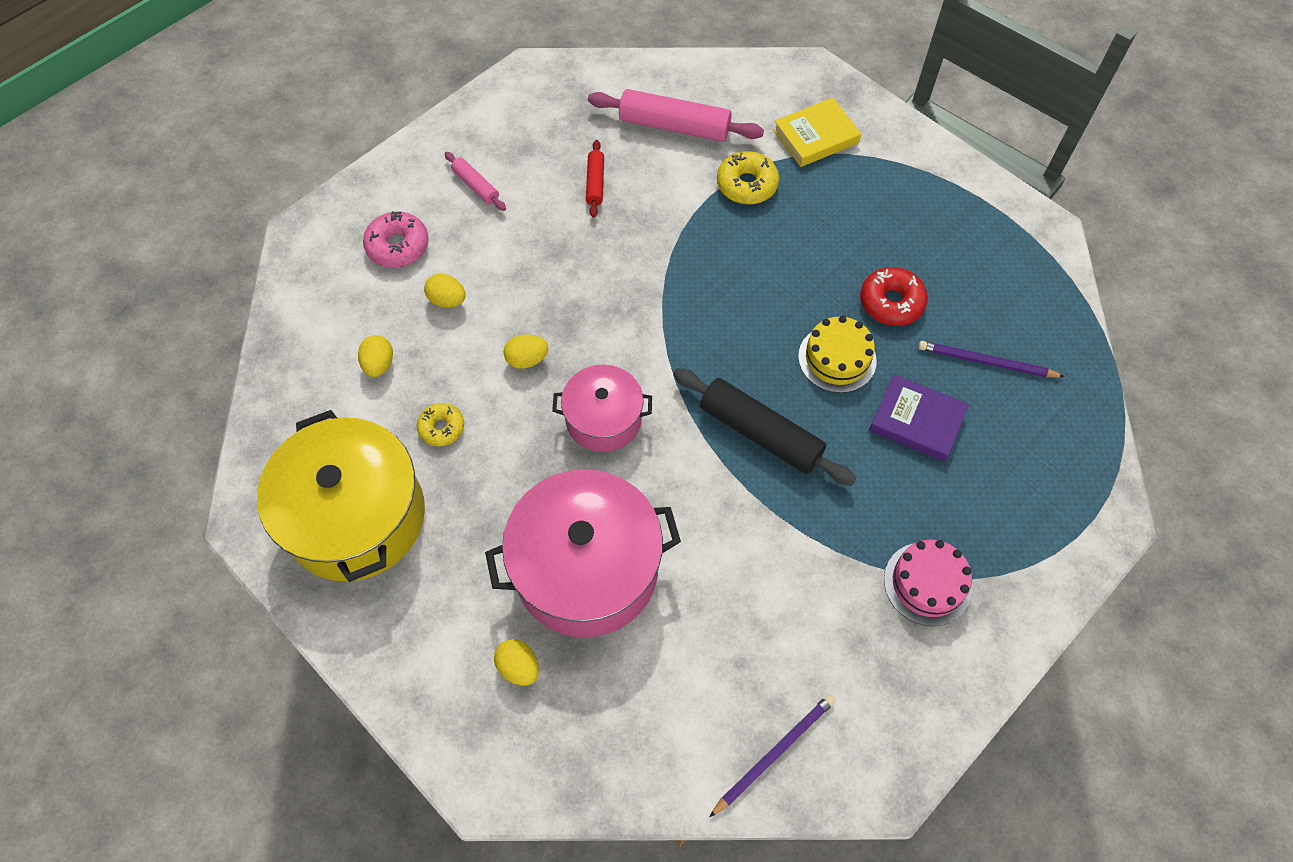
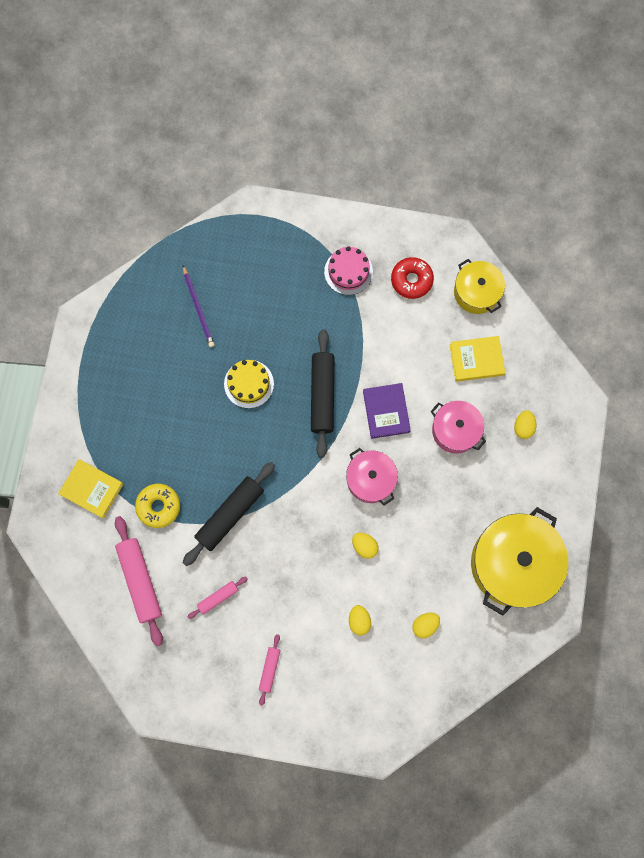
camera: 125 degrees left, 15 degrees up
(398, 246) = (344, 681): pink donut -> none
(441, 428) = (436, 560): yellow donut -> none
(586, 569) = (455, 430): pink pot -> pink pot, size x0.57
(595, 183) = (218, 598): red rolling pin -> pink rolling pin
(667, 673) = (476, 360): none -> yellow book
(681, 245) = (230, 514): none -> black rolling pin
(774, 753) = (476, 292): purple pencil -> yellow pot
(891, 302) = (191, 376): red donut -> red donut (411, 280)
(916, 421) = (260, 323): purple book -> purple book (386, 411)

